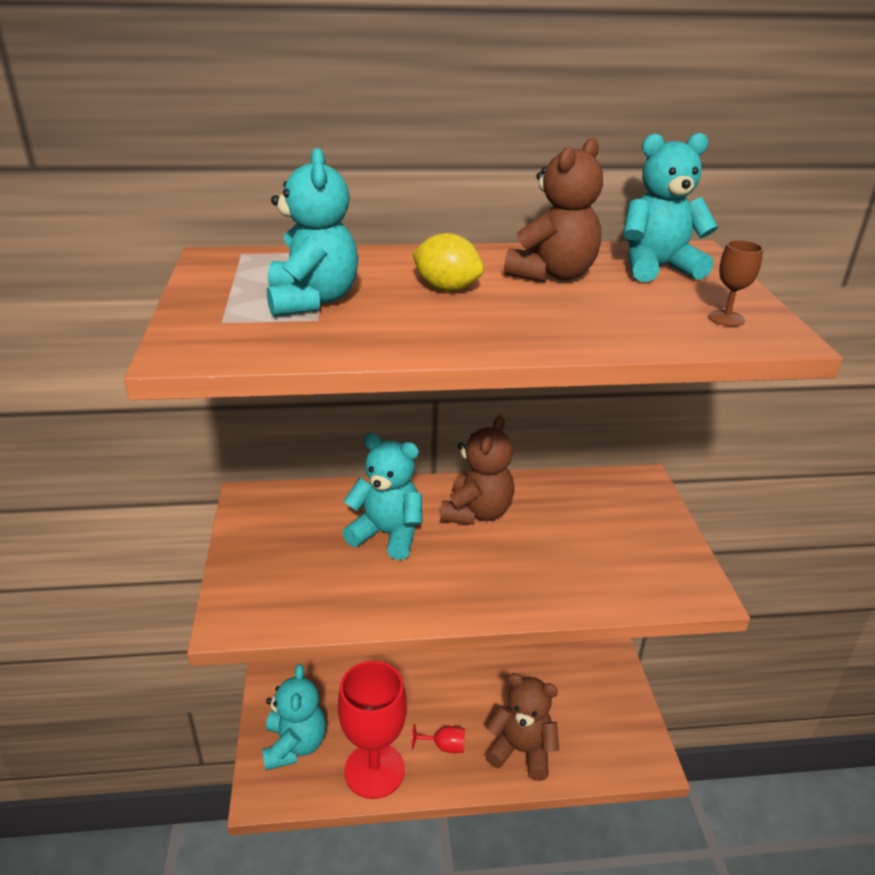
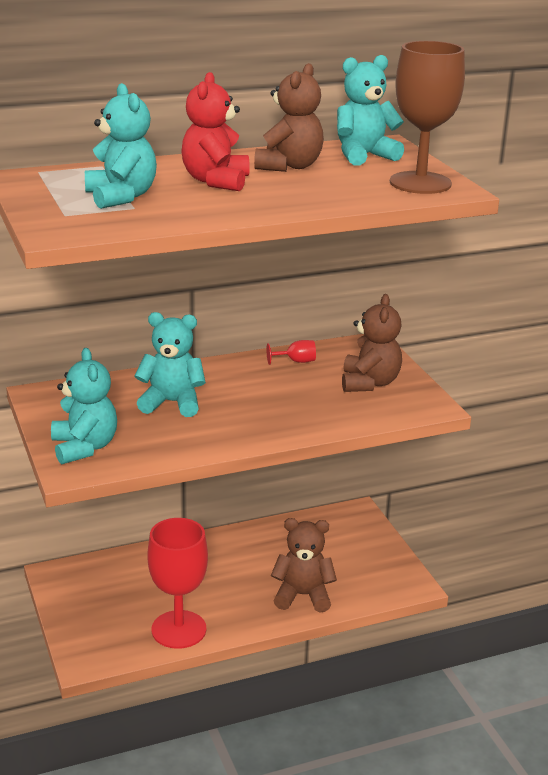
camera: 15 degrees left, 5 degrees down
(295, 745) = (99, 625): turquoise teddy bear -> turquoise teddy bear (84, 447)
(444, 746) = (235, 604): red goblet -> red goblet (296, 361)
(447, 288) = (216, 181): yellow lemon -> red teddy bear
(477, 512) = (241, 380): brown teddy bear -> brown teddy bear (369, 383)
(726, 318) = (420, 183): brown goblet -> brown goblet, size x2.48

